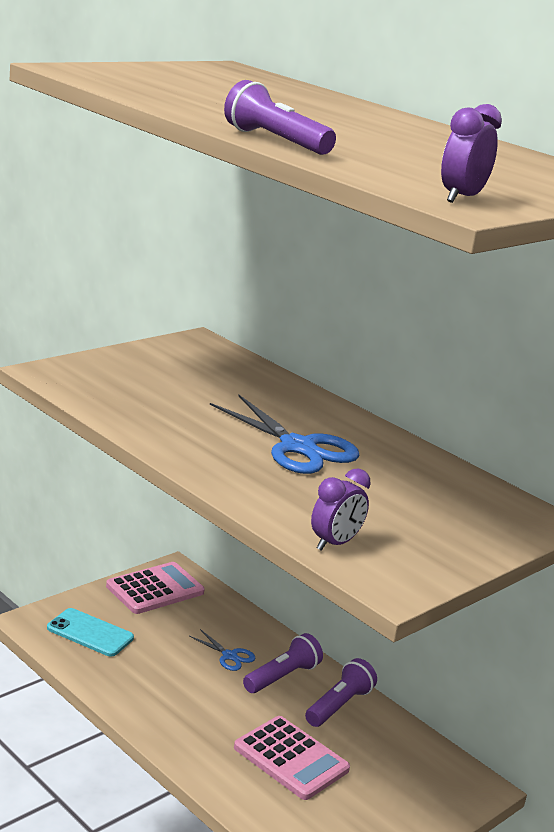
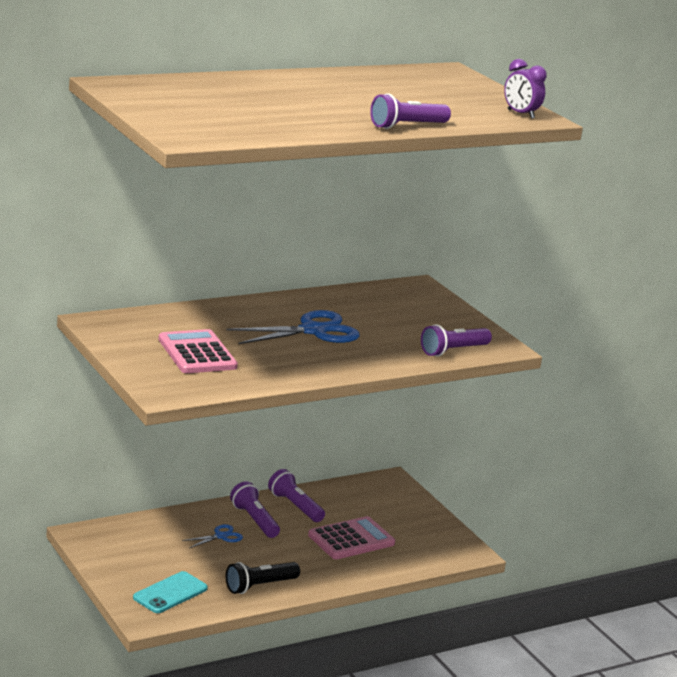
camera: 75 degrees left, 0 degrees up
(137, 692) = (259, 586): none -> black flashlight
(155, 589) = (111, 550): pink calculator -> pink calculator (197, 353)
(335, 544) = (453, 351): purple clock -> purple flashlight

